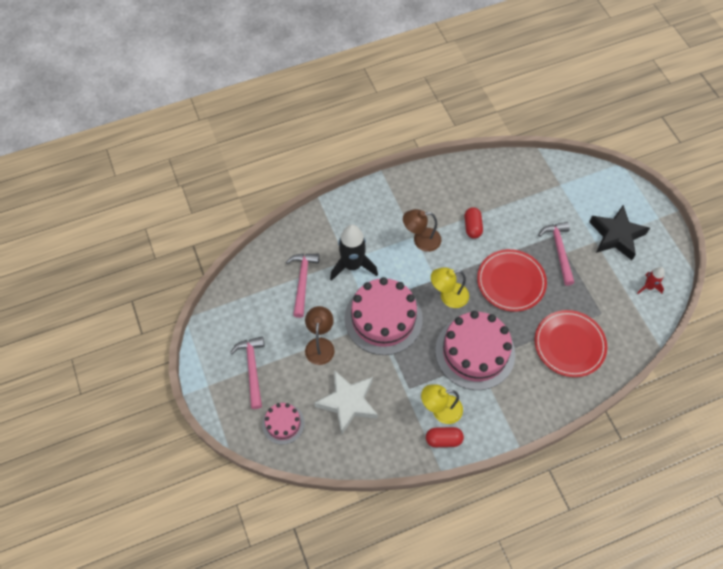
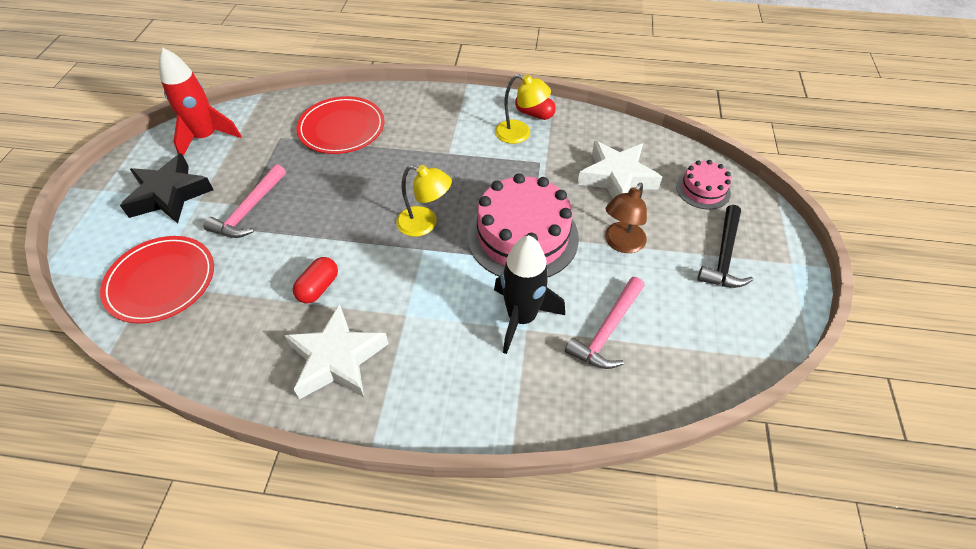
camera: 150 degrees left, 10 degrees down
(252, 369) = (723, 256): pink hammer -> black hammer
(421, 240) = (401, 304): brown lamp -> none
(429, 198) = (337, 359): none -> white star
(475, 352) = (443, 162): pink cake -> none
(511, 282) = (338, 205): red plate -> red plate (161, 281)
(648, 287) = (206, 137): red rocket -> red rocket, size x1.91

